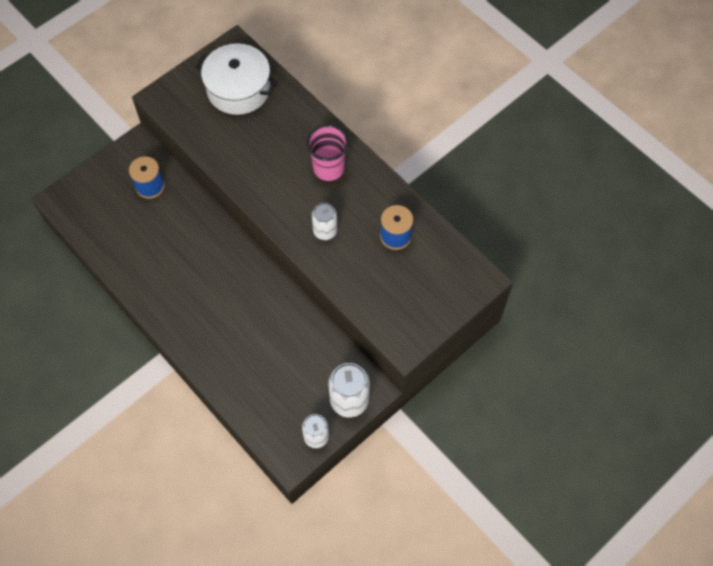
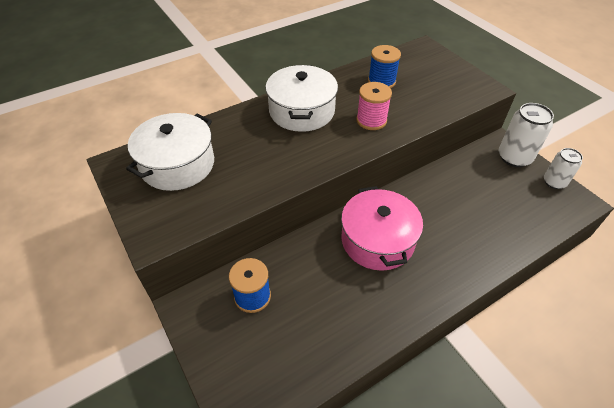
camera: 80 degrees left, 15 degrees down
(216, 270) = (377, 240): none -> pink pot
(325, 231) = (371, 120): white can -> pink spool
(328, 168) = (301, 111): pink cup -> white pot

